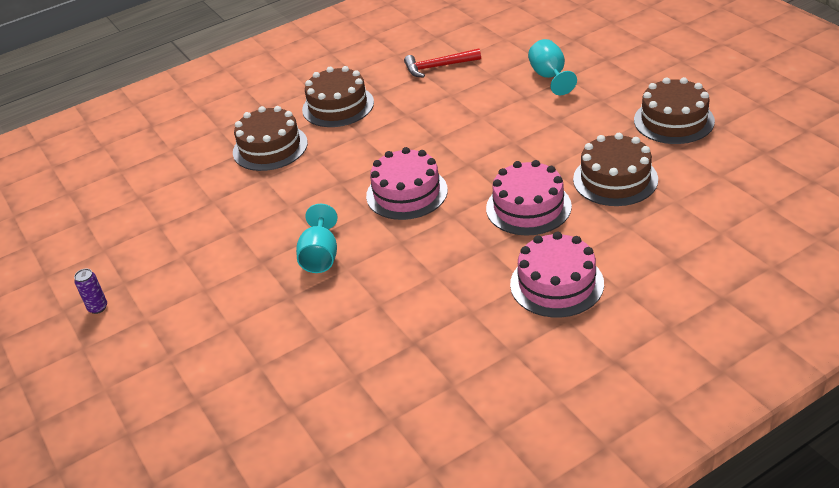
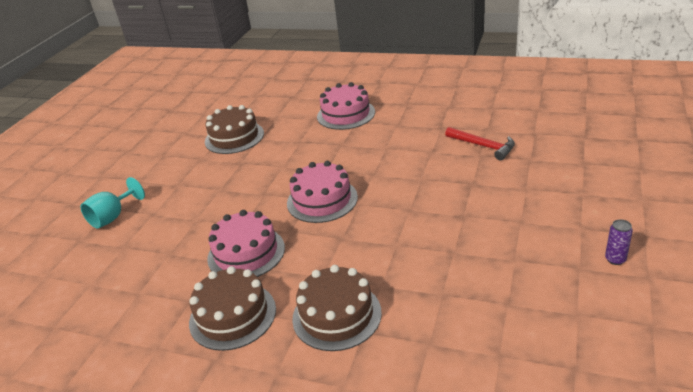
camera: 130 degrees left, 5 degrees down
(320, 257) = (425, 195): turquoise goblet -> none
(438, 67) = (120, 289): red hammer -> red hammer (483, 146)
(528, 207) = (289, 150): pink cake -> pink cake (246, 253)
(673, 120) = (151, 145): brown cake -> none

